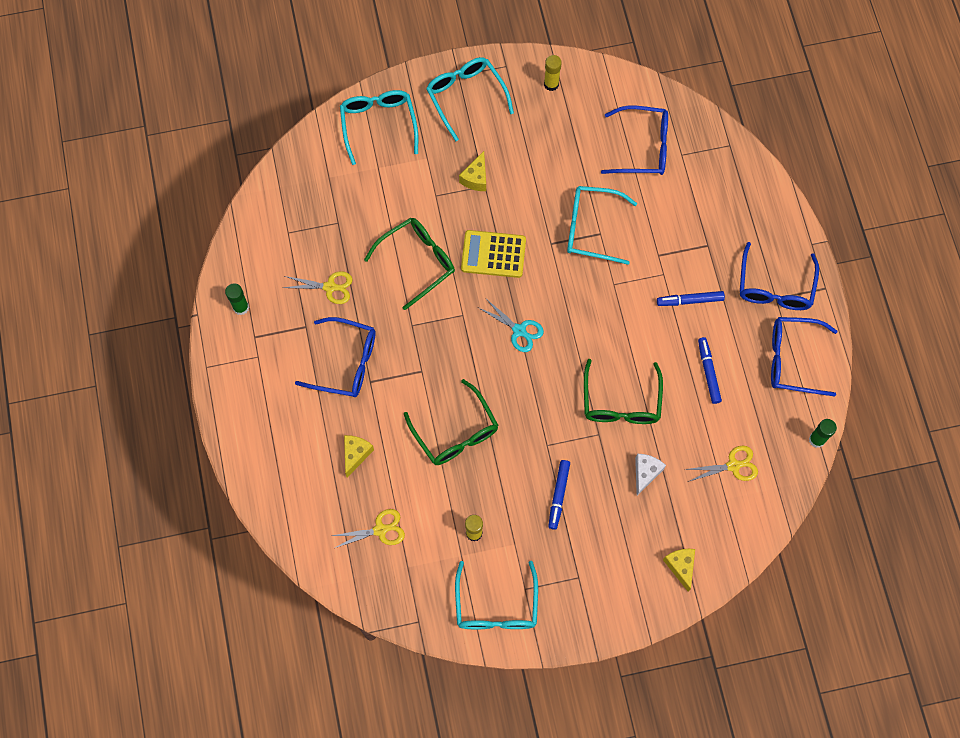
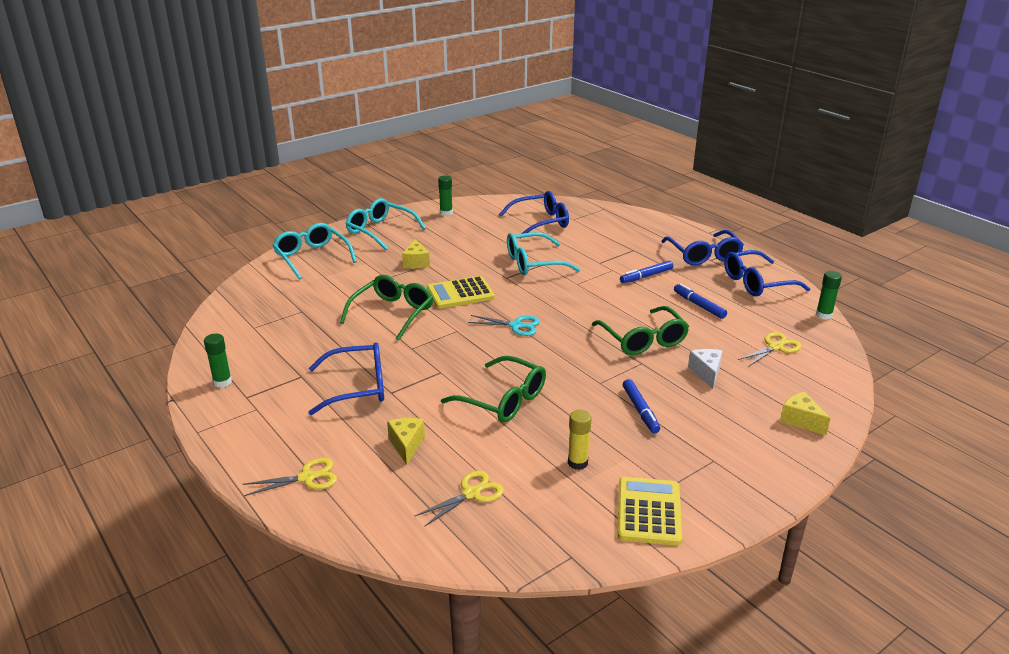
camera: 25 degrees left, 40 degrees down
(330, 287) = (314, 347): yellow scissors -> yellow scissors (307, 478)
(496, 606) = (649, 511): turquoise glasses -> yellow calculator
(551, 84) = (446, 213): yellow glue stick -> green glue stick

